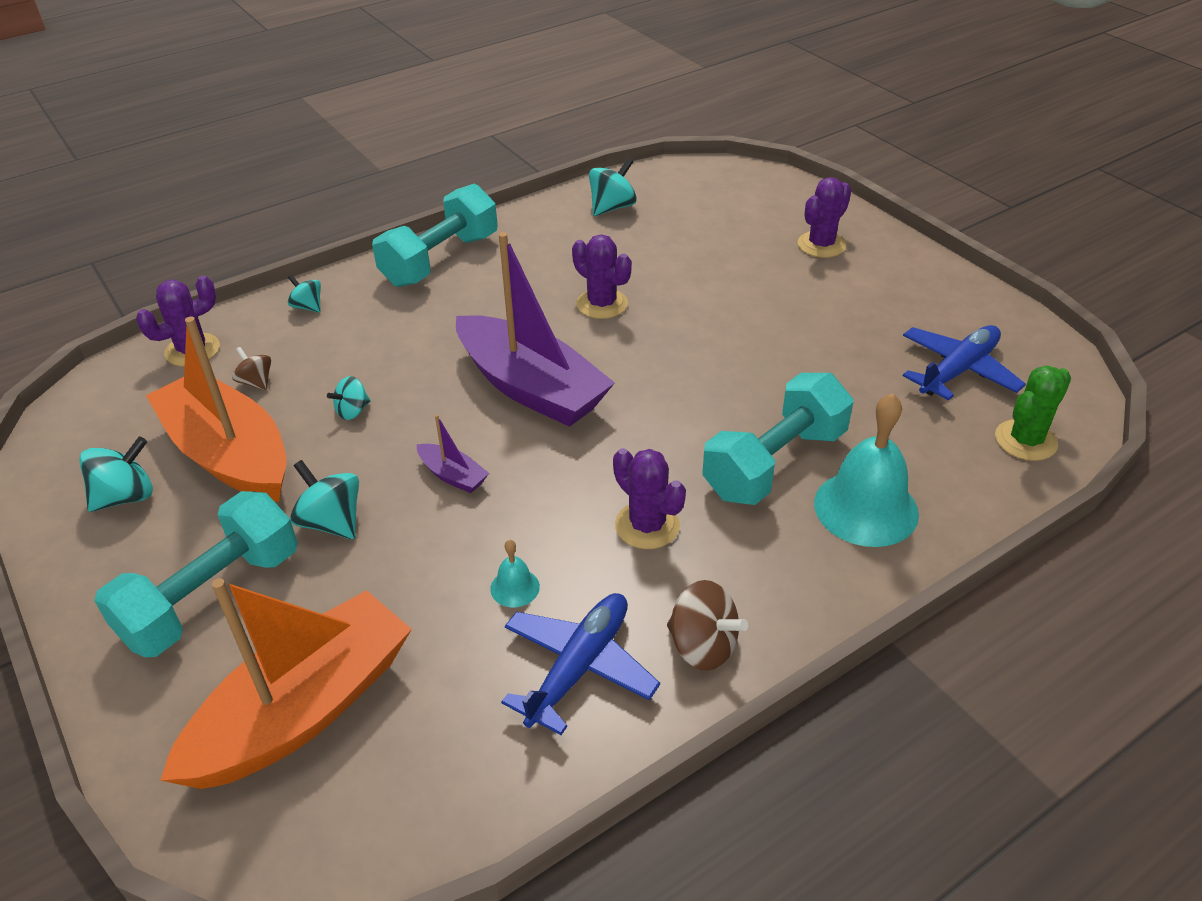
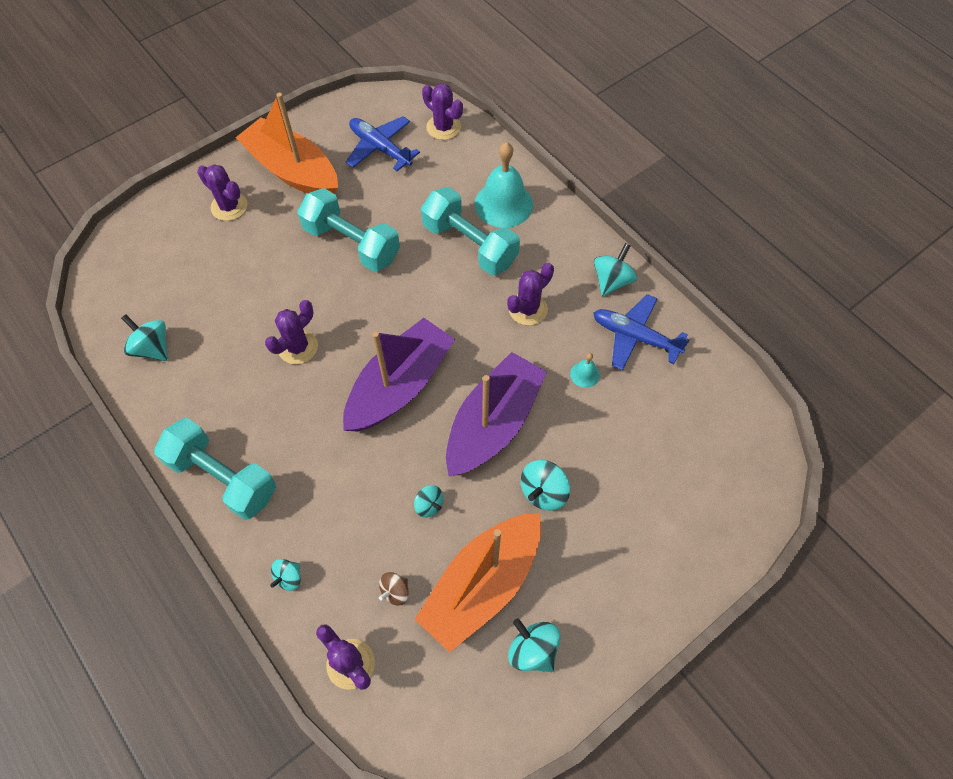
camera: 95 degrees left, 20 degrees up
(212, 597) = (616, 551): turquoise dumbbell -> turquoise dumbbell (351, 244)
(303, 710) = (687, 471): orange boat -> orange boat (293, 171)
(453, 475) = (493, 423): purple boat -> purple boat, size x2.43
(702, 646) = (612, 281): brown spinning top -> turquoise spinning top
(1025, 440) = (443, 127): green cactus -> purple cactus

